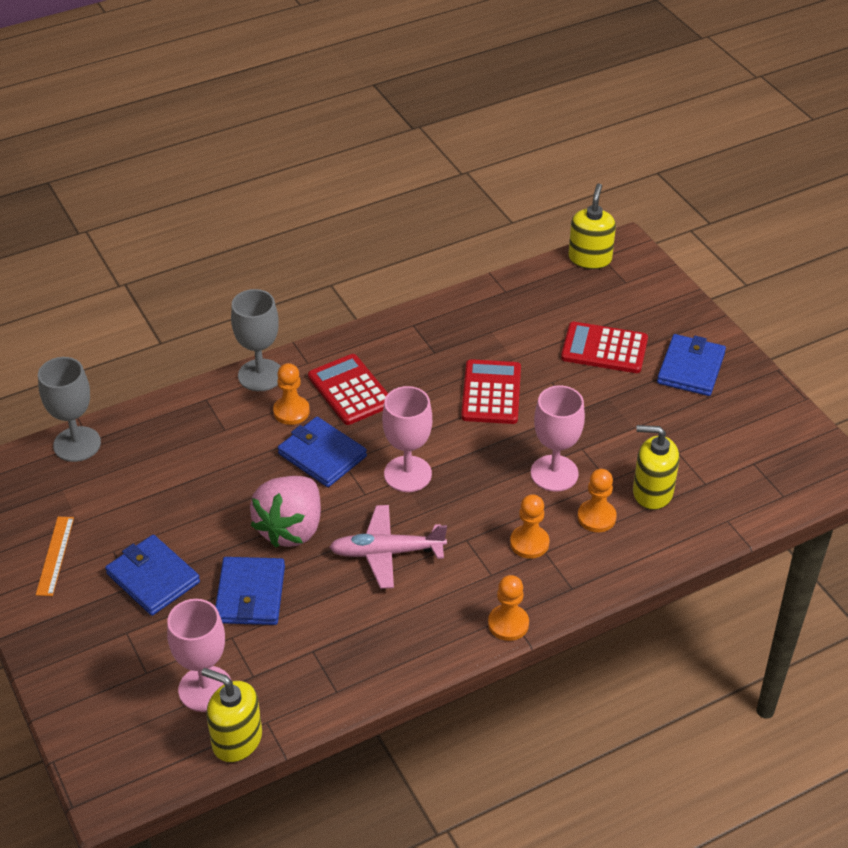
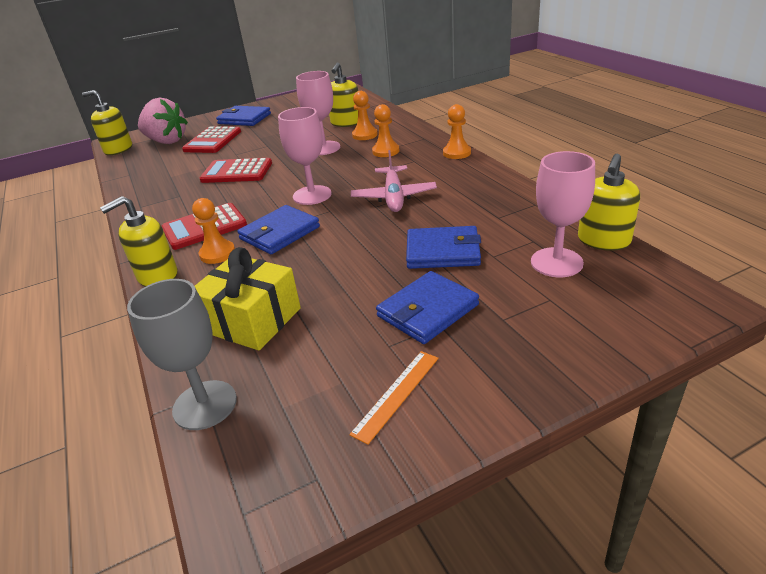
camera: 85 degrees left, 10 degrees down
(55, 555) = (396, 394): orange ruler -> orange ruler turned 60 degrees counterclockwise
(173, 455) = (252, 320): none -> yellow gift
(260, 375) = (157, 276): grey goblet -> yellow soap dispenser
(291, 528) = (365, 239): pink strawberry -> pink strawberry (166, 141)

